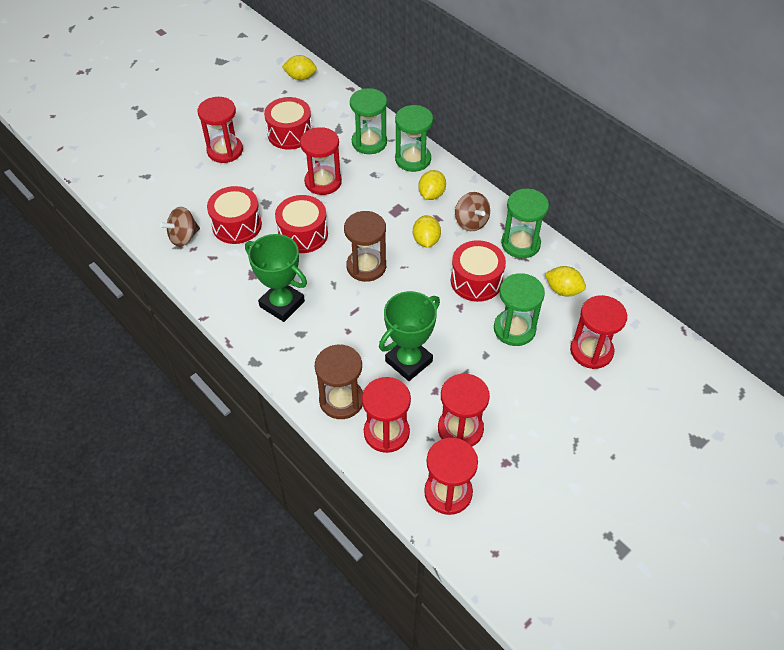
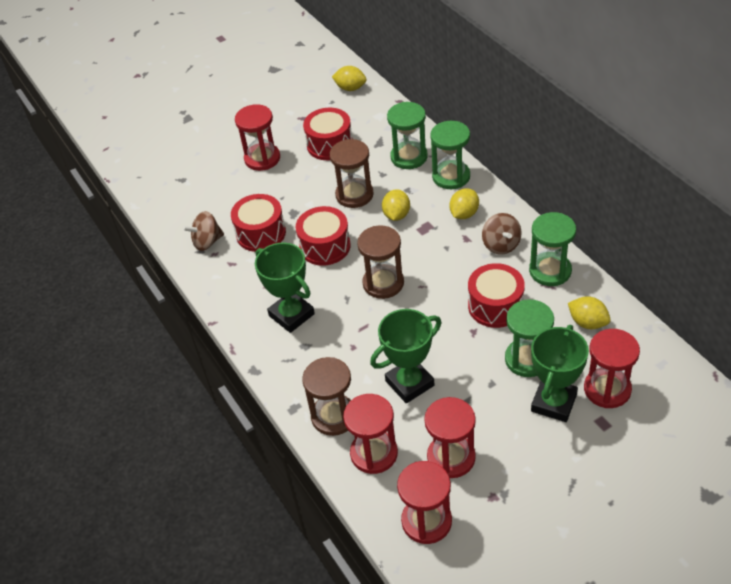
camera: 15 degrees right, 5 degrees down
(323, 182) = (354, 195): red hourglass -> brown hourglass
(426, 240) = (450, 261): yellow lemon -> yellow lemon (396, 215)
(545, 368) = (554, 402): none -> green trophy

